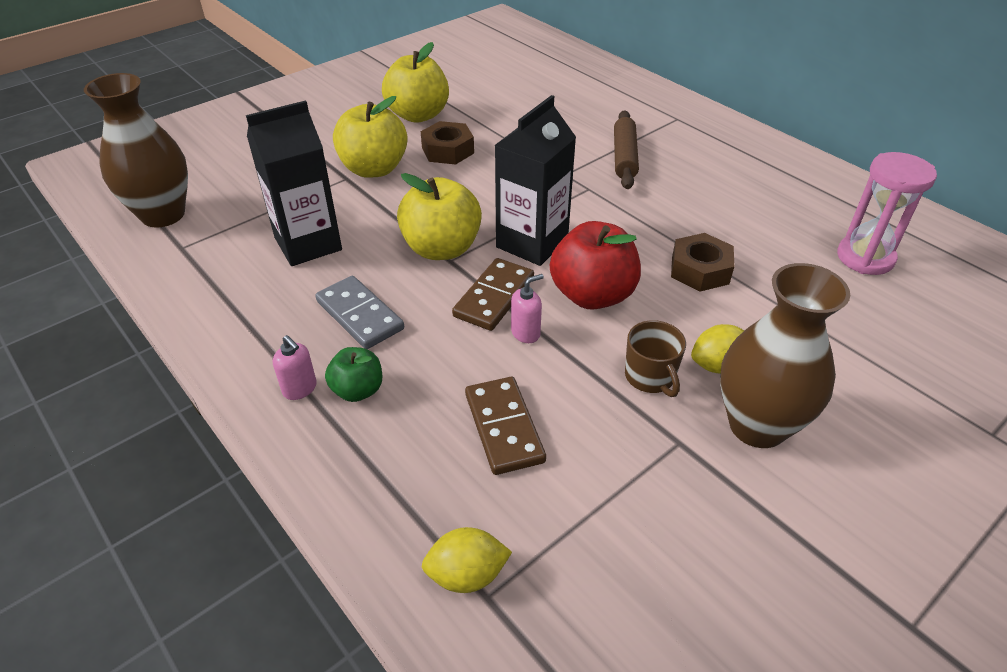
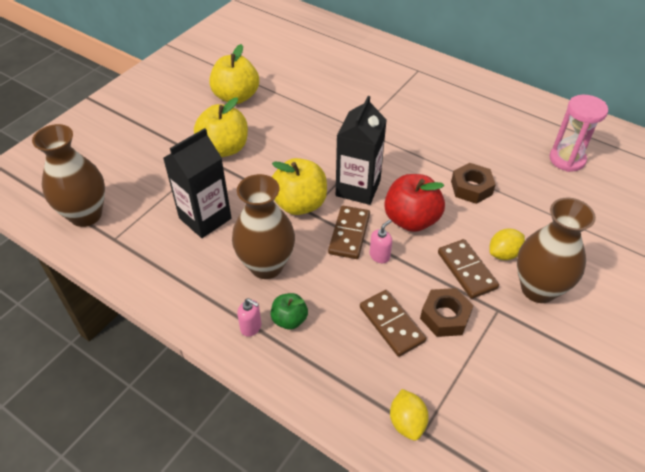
camera: 15 degrees left, 5 degrees up
(360, 315) = (266, 265): grey domino -> brown vase
(448, 150) = (270, 123): brown nut -> brown nut (445, 316)
(467, 574) = (407, 422): yellow lemon -> yellow lemon turned 75 degrees counterclockwise
(624, 157) = (393, 108): brown rolling pin -> none
(650, 377) = (466, 270): brown mug -> brown domino

